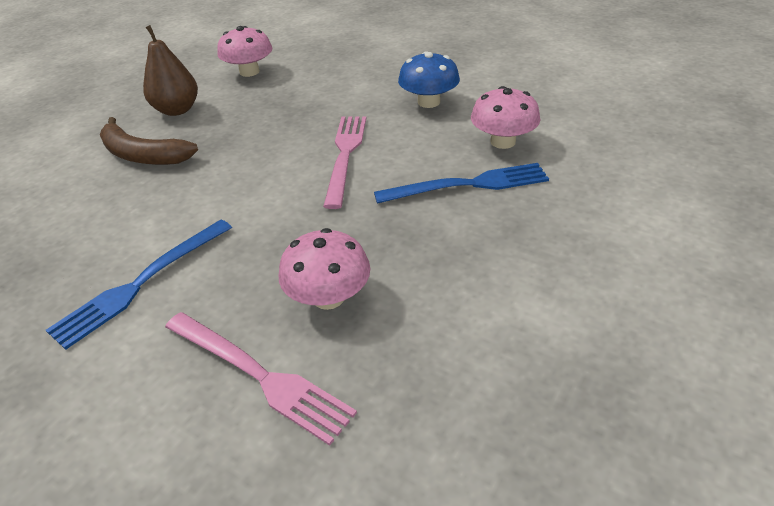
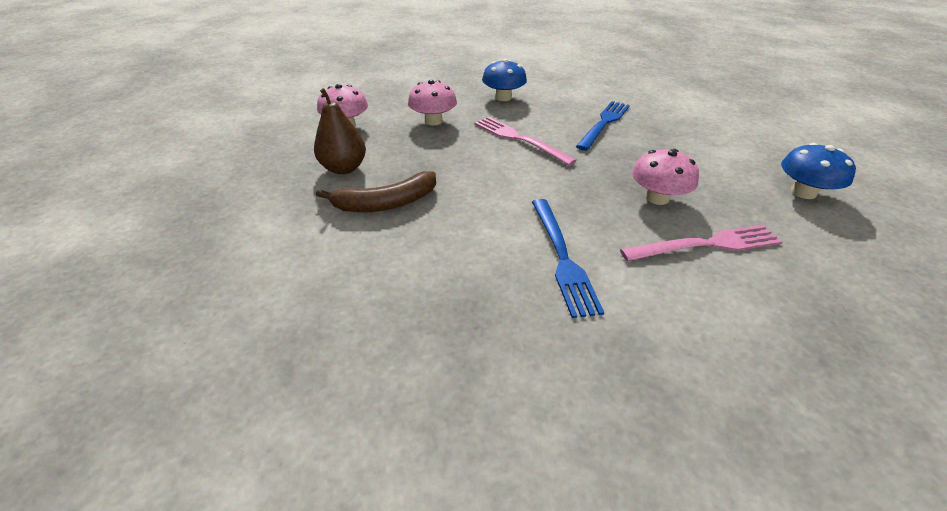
camera: 50 degrees left, 0 degrees up
(503, 141) = (577, 100): pink mushroom -> pink mushroom (433, 121)
(511, 428) = (803, 192): none -> blue mushroom

